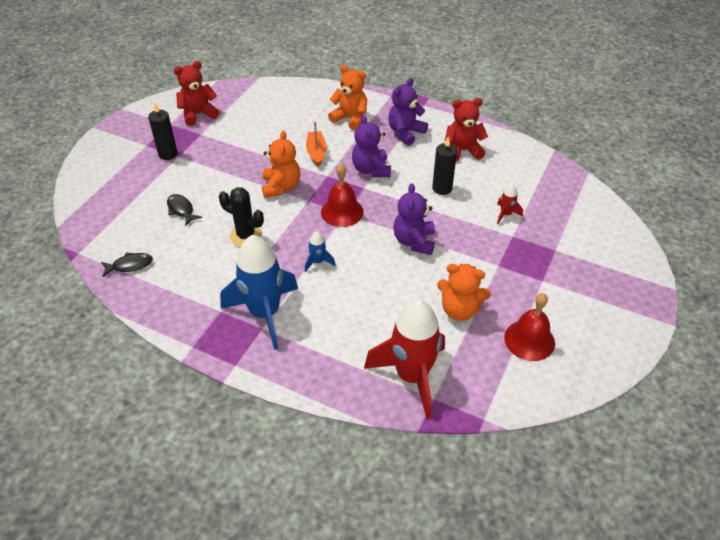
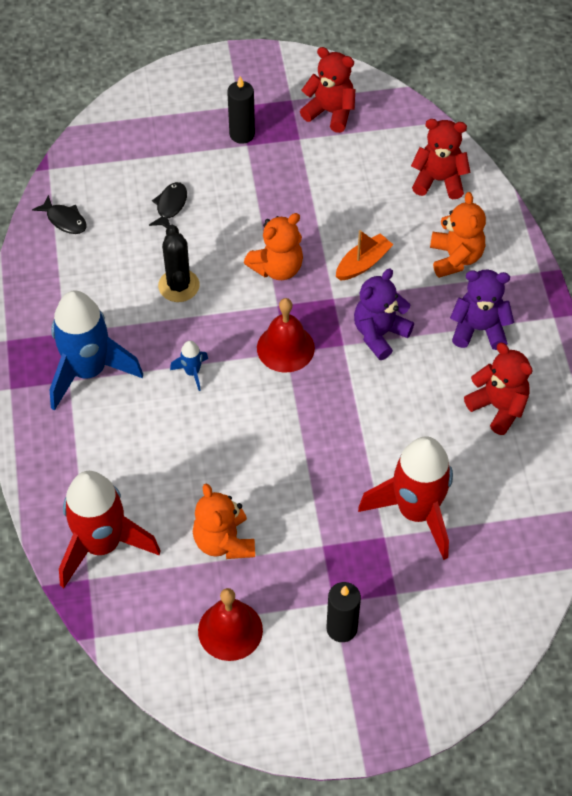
camera: 55 degrees right, 10 degrees up
(293, 99) = (439, 180): none -> red teddy bear
(414, 241) = (294, 443): purple teddy bear -> none
(442, 188) = (407, 422): black candle -> black candle (341, 628)
(505, 214) = (416, 512): red rocket -> red rocket, size x2.41

